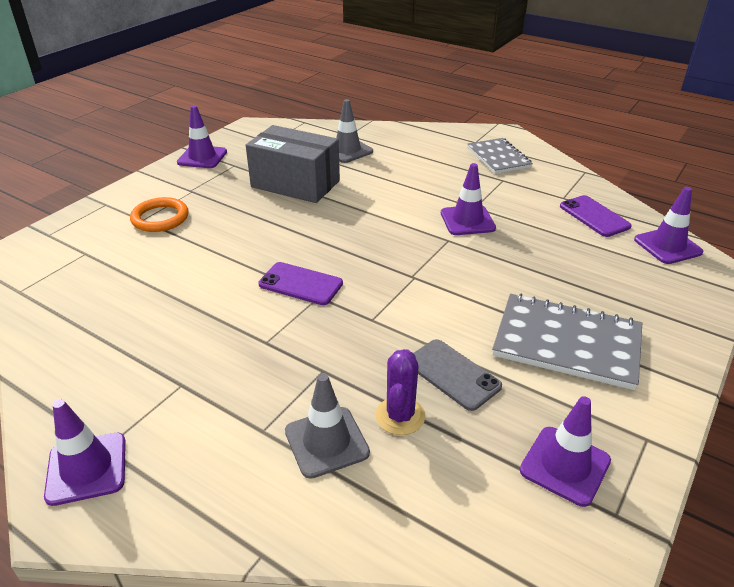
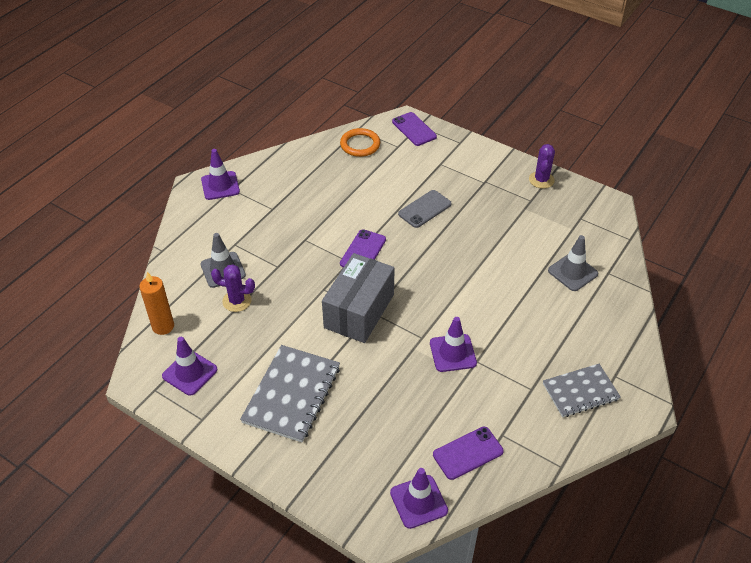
camera: 90 degrees right, 10 degrees up
(54, 238) = (414, 129): none -> purple phone
(160, 218) = (443, 172): orange ring -> orange ring (360, 145)
(202, 157) = (541, 180): purple traffic cone -> purple cactus
(295, 184) = (503, 240): grey box -> grey box (359, 311)
(452, 374) = (268, 327): grey phone -> grey phone (424, 209)
(470, 521) = (163, 326): none -> orange candle

